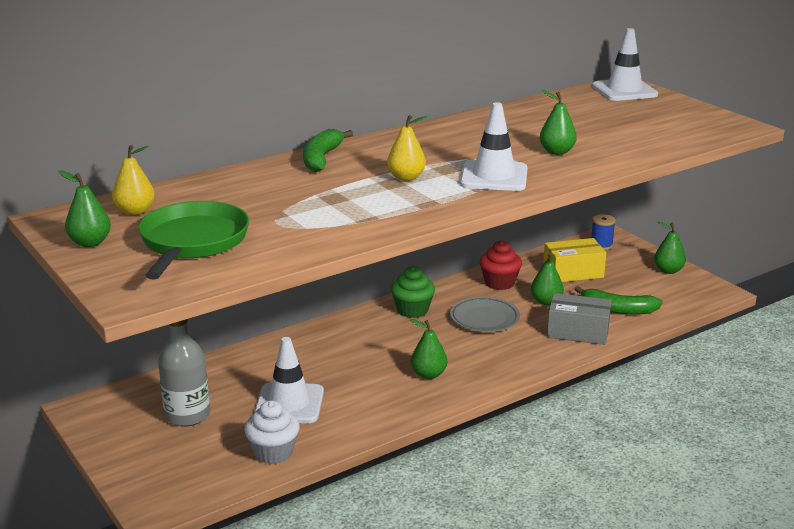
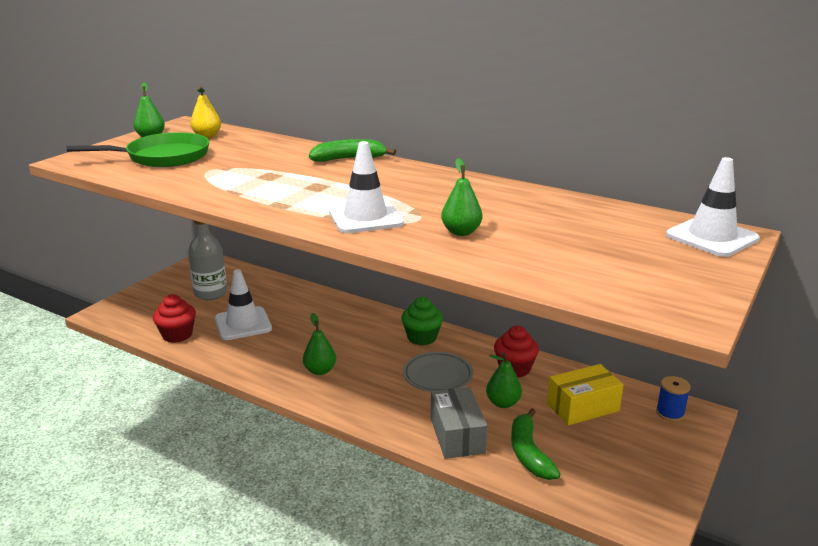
camera: 65 degrees right, 0 degrees up
(273, 452) = (177, 335): white cupcake -> red cupcake
(406, 177) = (332, 189): yellow pear -> none
(573, 272) = (582, 407): yellow box -> yellow box turned 75 degrees counterclockwise
(668, 270) = (663, 474): green pear -> none

